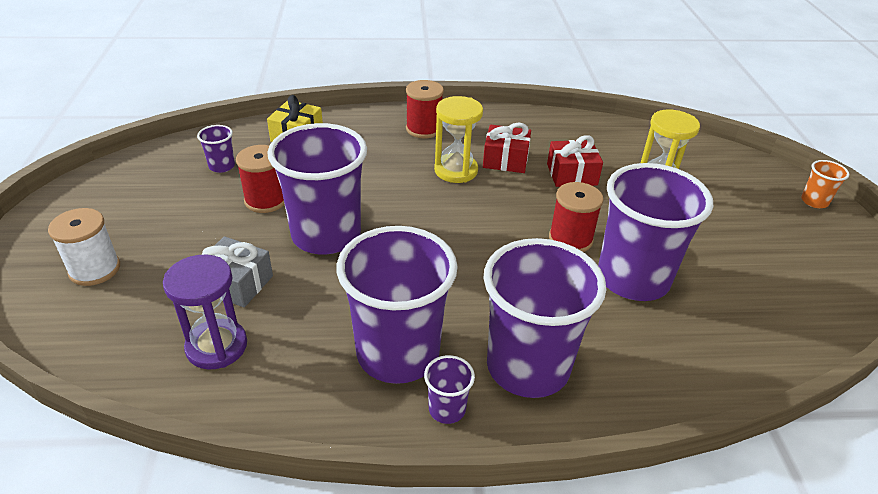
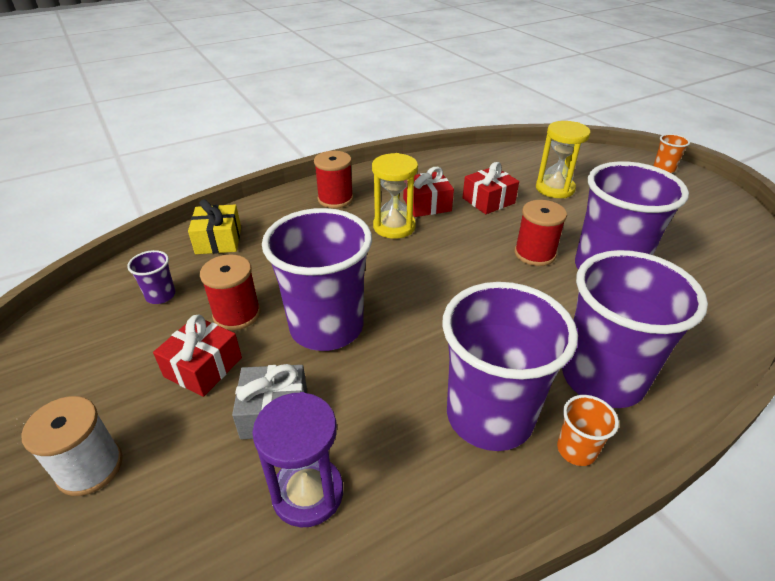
camera: 25 degrees left, 0 degrees up
(212, 231) = (203, 367): none -> red gift
(447, 409) = (576, 450): purple cup -> orange cup

